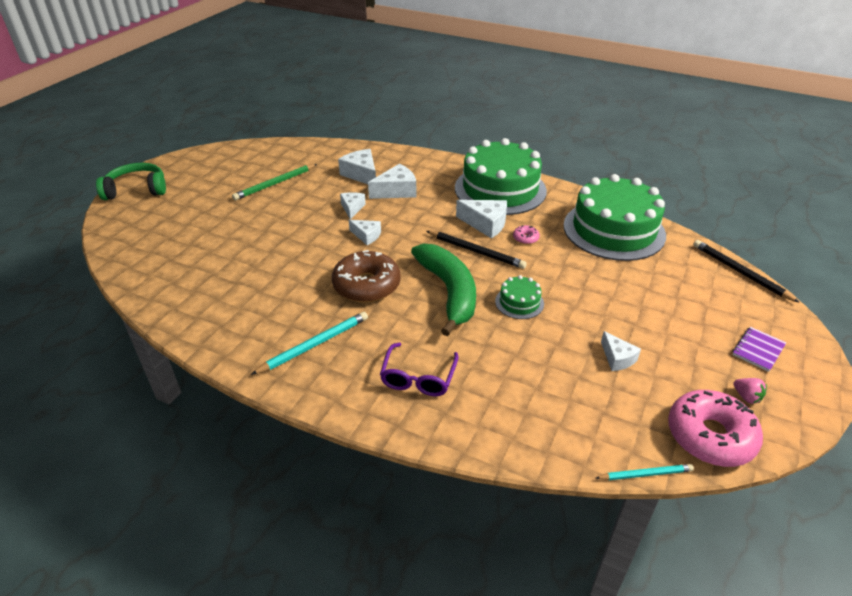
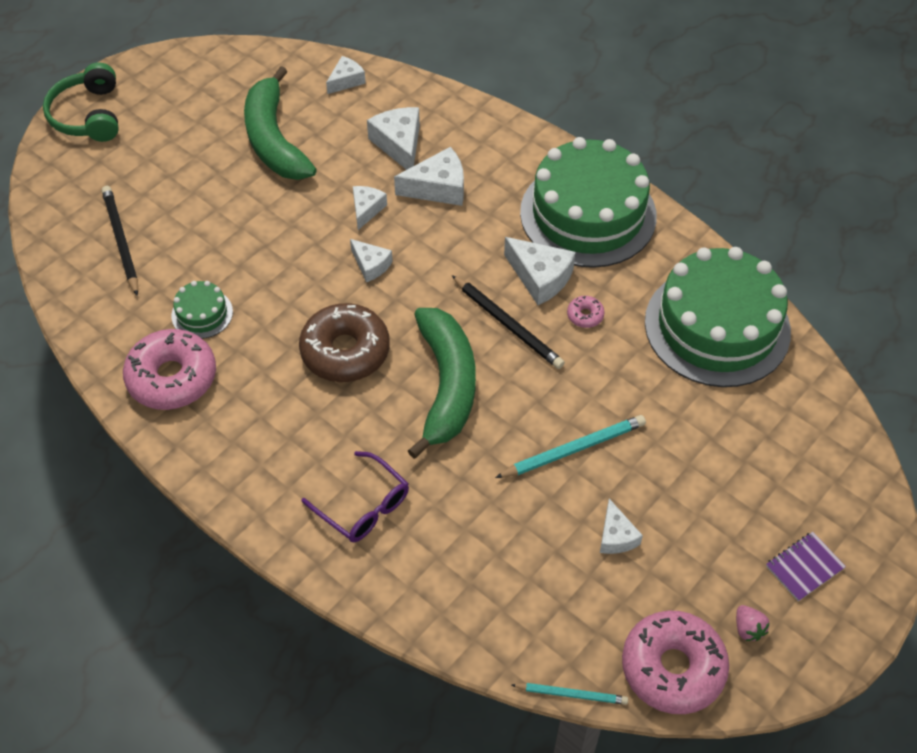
camera: 15 degrees right, 15 degrees up
(136, 190) = (88, 115): green headphones -> green headphones turned 105 degrees counterclockwise
(236, 324) = (172, 378): none -> pink donut
(275, 184) = (274, 140): green pencil -> green banana
(314, 150) = (346, 81): none -> white cheese
(314, 344) = (256, 430): turquoise pencil -> turquoise pencil (573, 449)
(418, 377) = (363, 506): purple glasses -> purple glasses turned 75 degrees counterclockwise
(519, 302) = (530, 423): green cake -> green cake (202, 314)
(740, 272) = (856, 440): black pencil -> black pencil (121, 241)

